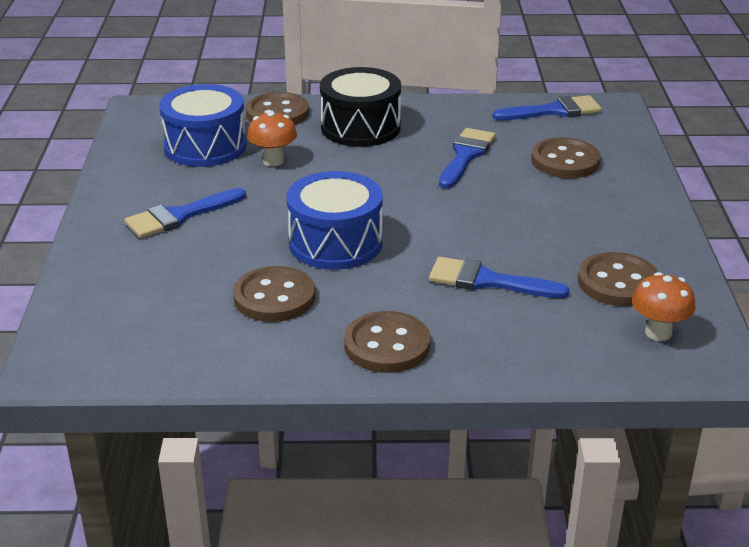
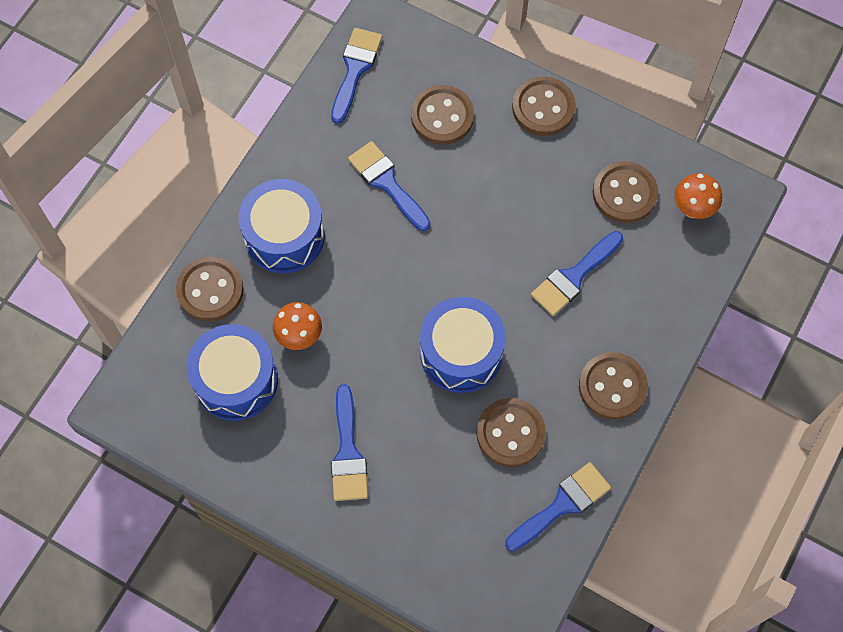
camera: 60 degrees left, 35 degrees up
(219, 355) = (562, 504): none -> blue brush
(360, 127) = (284, 236): black drum -> blue drum
(646, 207) = (543, 108): none -> brown button

